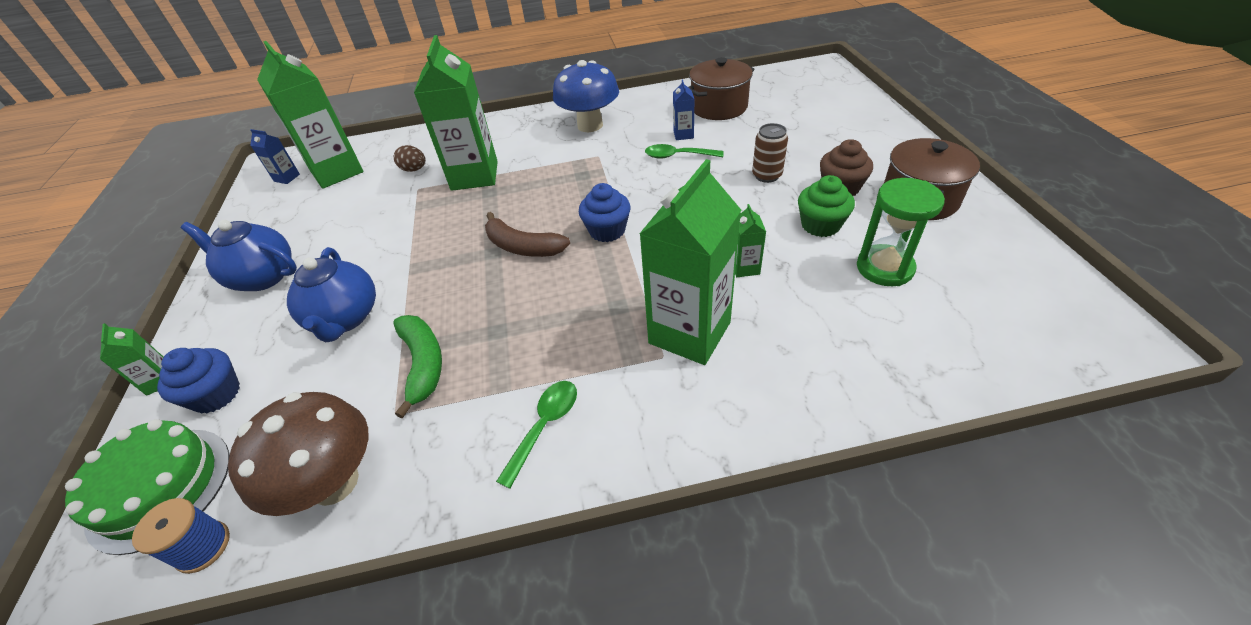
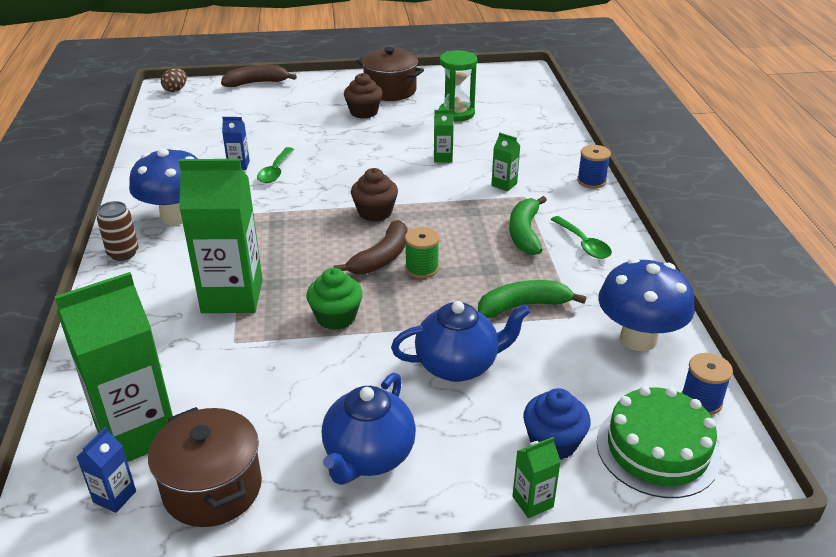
camera: 90 degrees left, 10 degrees down
(334, 482) = (638, 339): brown mushroom -> blue mushroom
(414, 169) = (184, 350): brown egg -> brown egg (175, 90)
(502, 277) = (422, 268): none -> green spool
(544, 426) = (583, 244): green spoon -> green spoon turned 150 degrees counterclockwise
(570, 360) = (525, 233): none -> green banana
(607, 230) = (375, 212): blue cupcake -> brown cupcake
(689, 333) = (504, 184): green carton -> green carton, size x0.43
(719, 107) = (200, 143): brown pot -> brown pot (212, 488)
(725, 441) = (591, 181): none -> blue spool
(767, 175) = (331, 136): brown can -> brown can (123, 253)
(820, 225) = (405, 126): green cupcake -> green cupcake (336, 317)
(870, 107) = (257, 83): none -> brown banana

